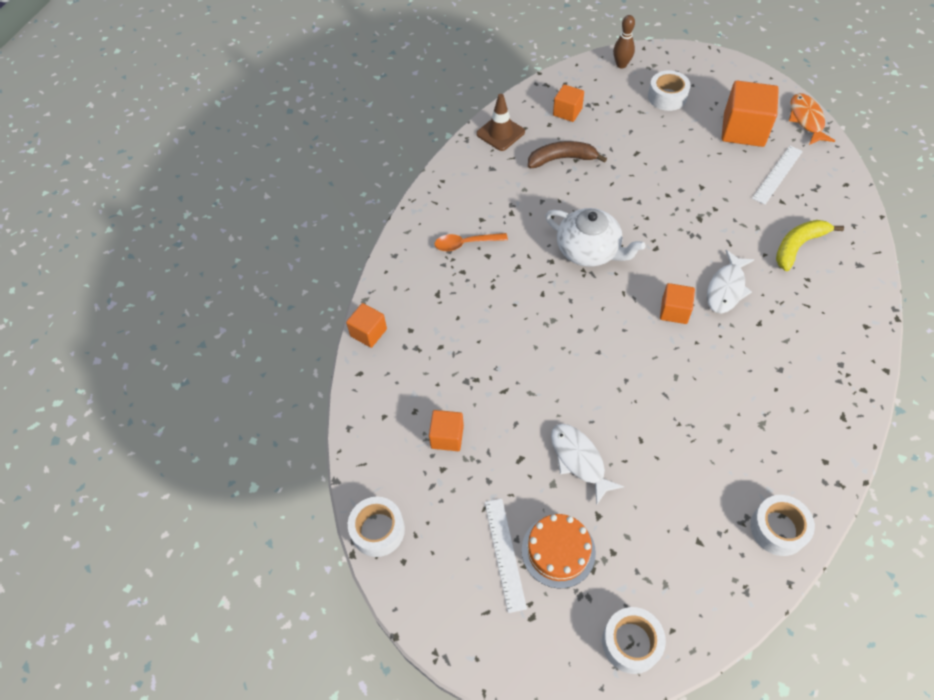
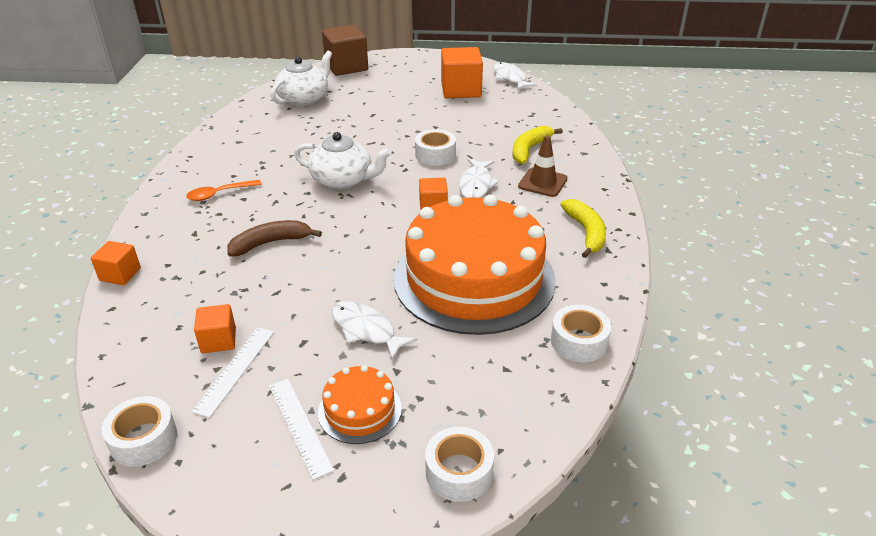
camera: 20 degrees left, 20 degrees down
(500, 133) = (243, 119): brown traffic cone -> brown traffic cone (542, 182)
(562, 159) = (305, 127): brown banana -> brown banana (270, 243)
(567, 112) = (304, 99): orange cube -> white teapot
(621, 65) = (346, 67): brown bowling pin -> brown cube
(667, 97) = (391, 80): white tape -> white tape (435, 155)
(694, 421) = (474, 278): none -> orange cake
(777, 174) = (497, 111): white ruler -> white ruler (235, 370)
(806, 120) = (510, 78): orange fish -> white fish
(827, 386) = (586, 232): none -> yellow banana

